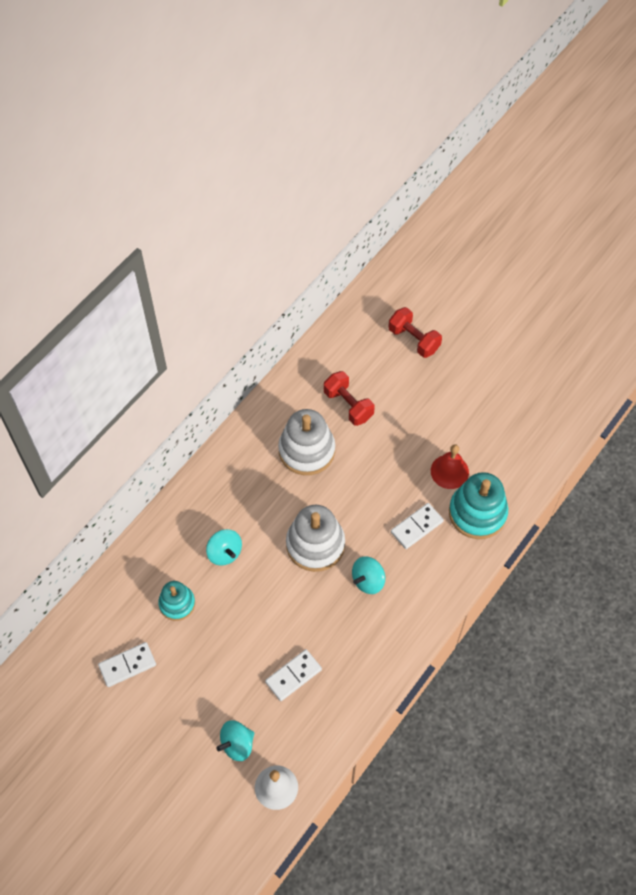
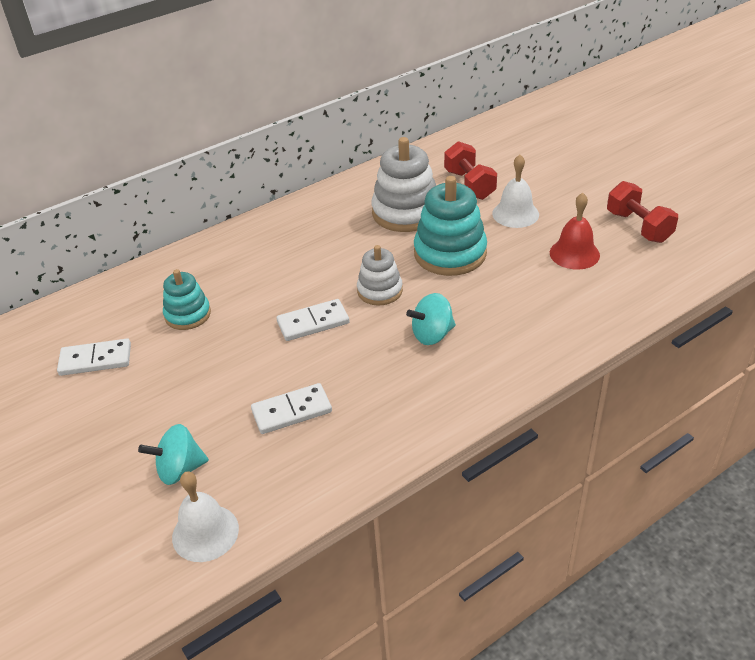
camera: 20 degrees right, 20 degrees down
(225, 553) = (268, 280): turquoise spinning top -> none
(315, 544) = (380, 291): white stacking toy -> white stacking toy, size x0.60
(394, 434) = (515, 214): none -> white bell
(414, 340) = (564, 147): red dumbbell -> red dumbbell (638, 227)
(417, 527) = (515, 296): white domino -> white domino (313, 323)
(477, 513) = (600, 295): turquoise stacking toy -> turquoise stacking toy (450, 253)

